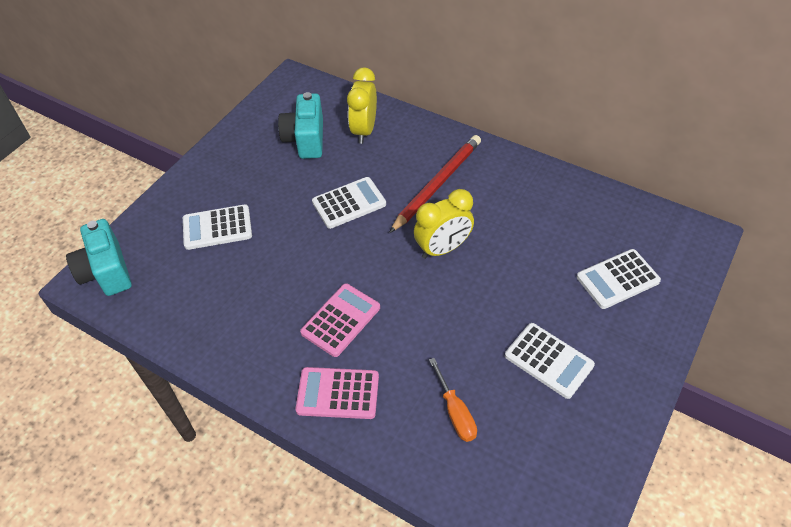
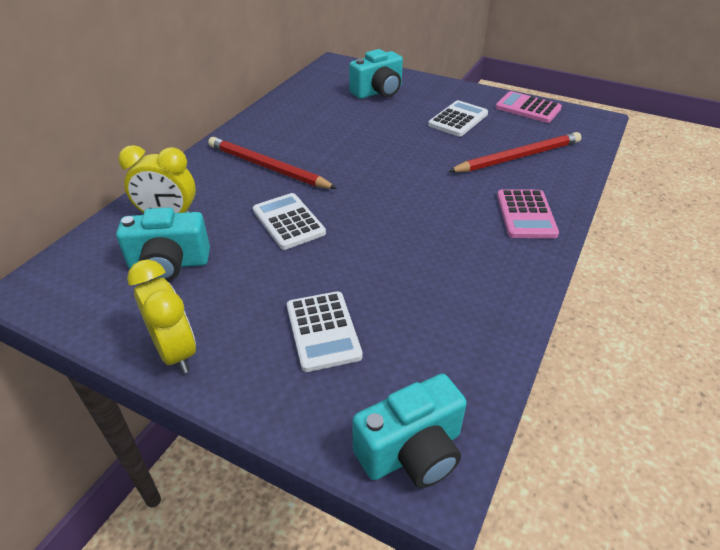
camera: 95 degrees left, 10 degrees down
(341, 320) = (446, 218): pink calculator -> pink calculator (528, 108)
(443, 249) = (352, 163): yellow clock -> yellow clock (176, 352)
(455, 412) = (518, 157): orange screwdriver -> red pencil
(617, 279) = (378, 92): white calculator -> turquoise camera

